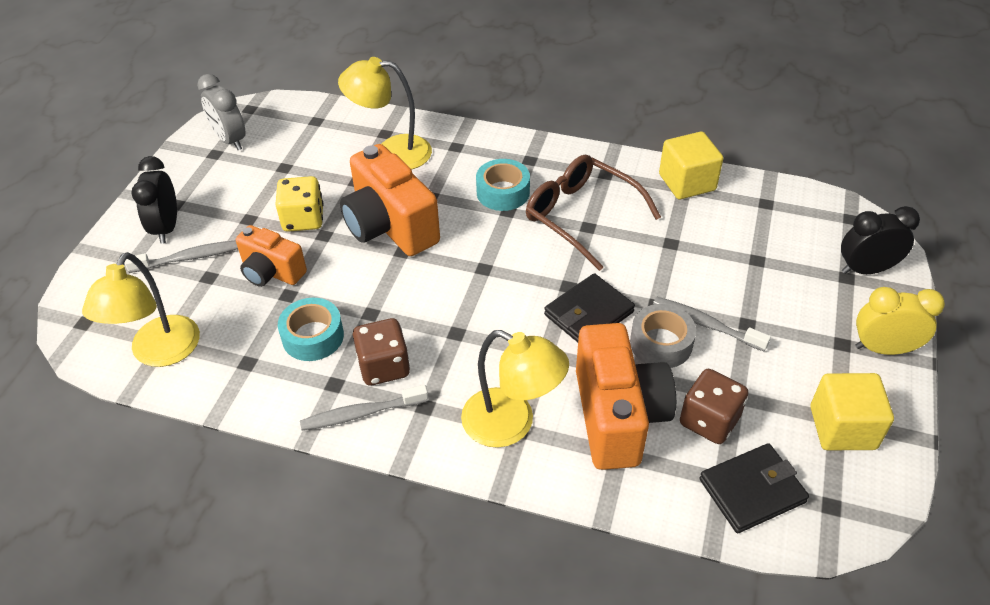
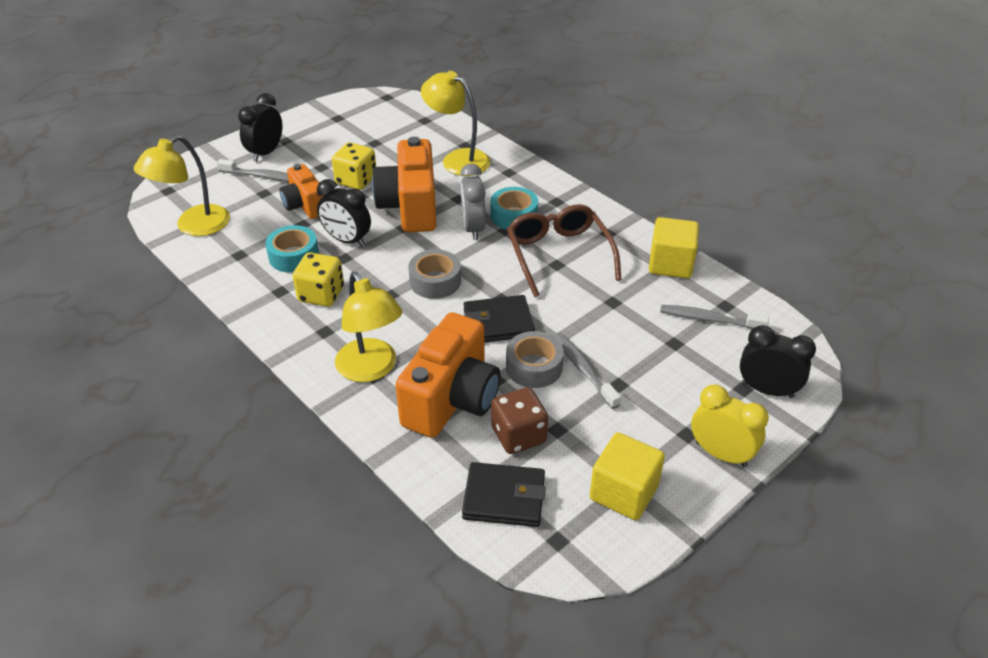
camera: 30 degrees right, 5 degrees down
(230, 140) = (355, 112): grey clock -> grey clock (473, 228)
(355, 292) = (347, 240): none -> black clock
(361, 413) = (279, 316): grey toothbrush -> grey toothbrush (709, 319)
(384, 366) = (321, 294): brown dice -> yellow dice
(489, 297) = (435, 281): none -> grey tape

